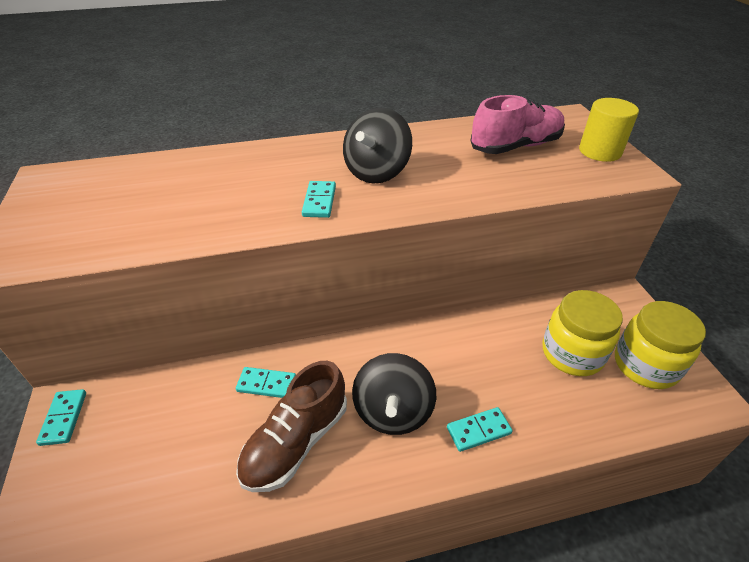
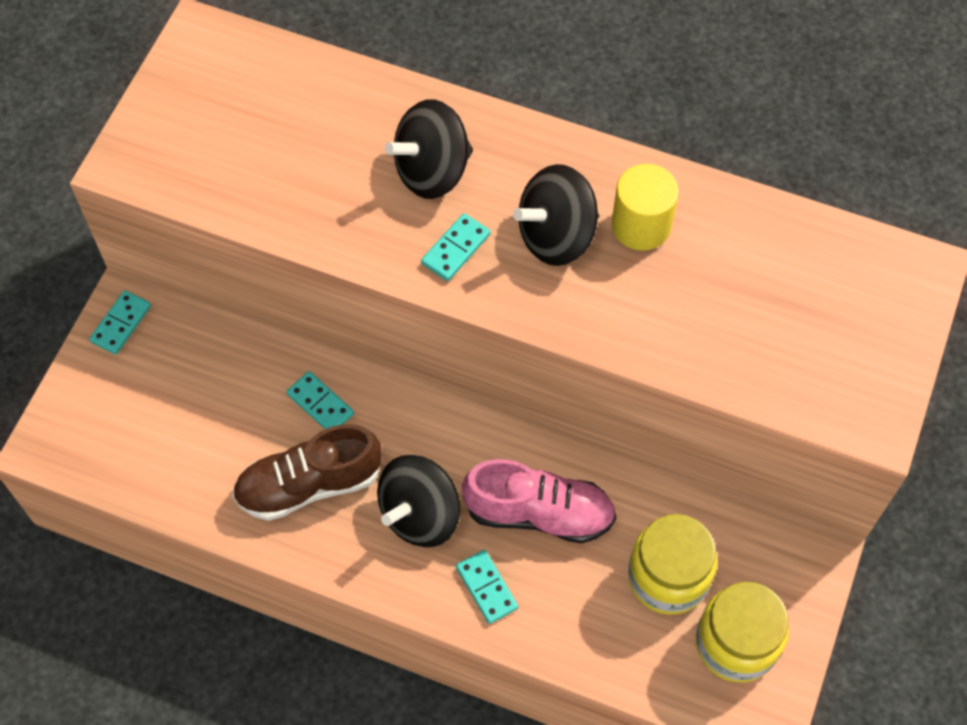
camera: 35 degrees right, 20 degrees up
(269, 175) = (432, 171): none -> black spinning top
(478, 431) = (486, 588): turquoise domino -> turquoise domino turned 45 degrees clockwise
(515, 146) = (770, 288): pink shoe -> pink shoe (539, 513)
(600, 151) = (871, 362): yellow cylinder -> yellow cylinder (641, 225)

